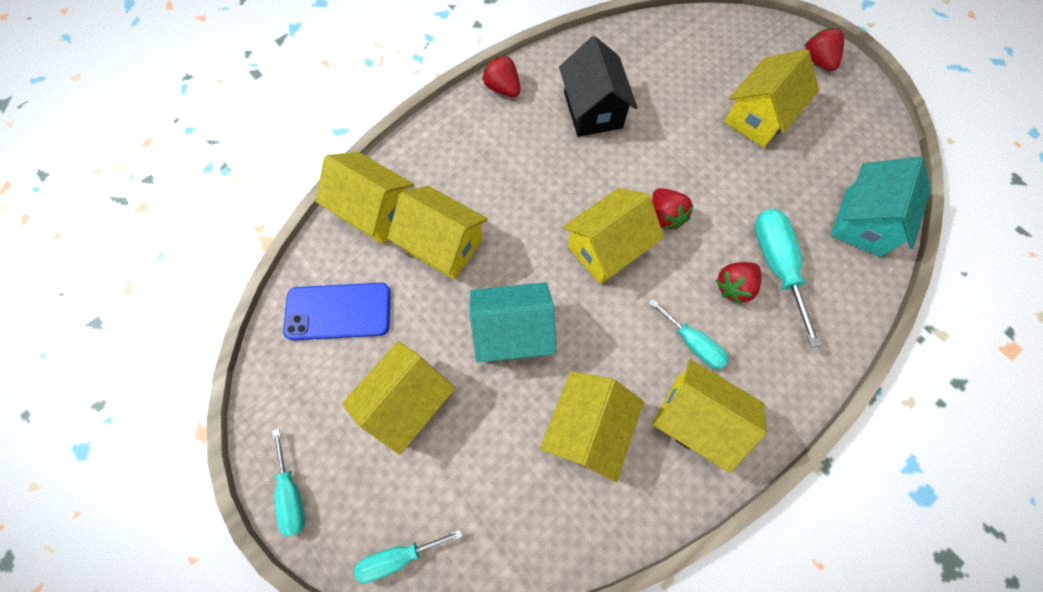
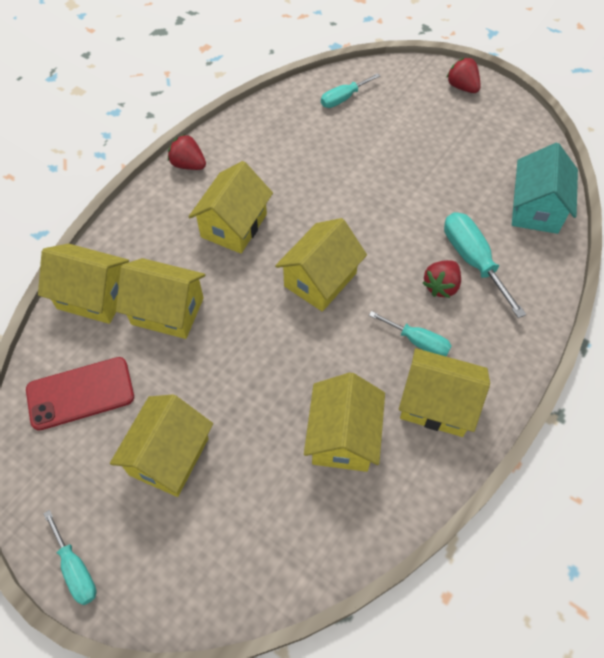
camera: 15 degrees left, 10 degrees down
(338, 311) = (80, 393): blue phone -> red phone
(398, 556) = (196, 596): turquoise screwdriver -> turquoise screwdriver (343, 98)
(513, 331) = (253, 371): turquoise house -> none
(593, 110) = (276, 166): black house -> none
(665, 216) = (365, 241): red strawberry -> none
(758, 117) = (424, 143): yellow house -> yellow house (234, 226)

